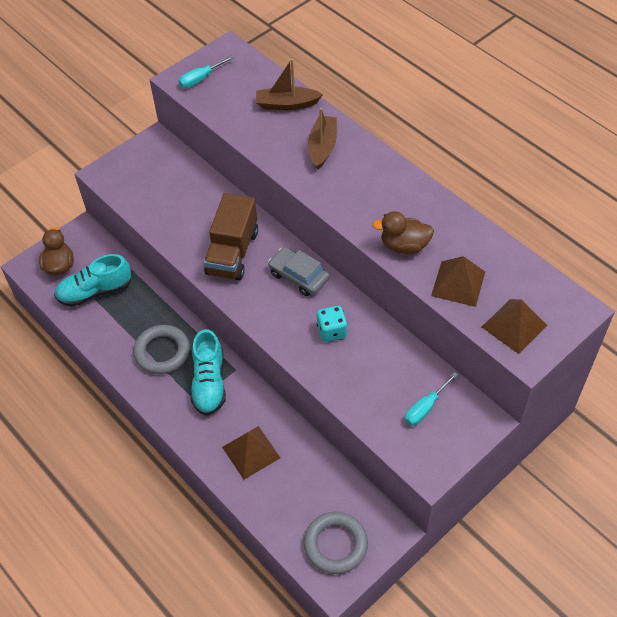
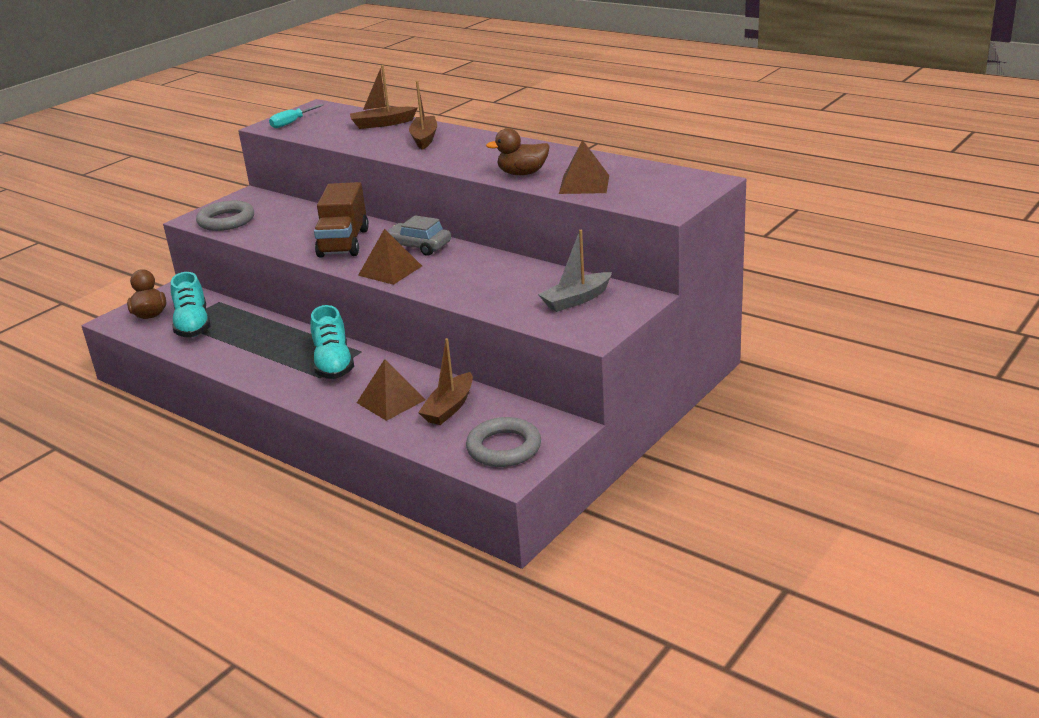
camera: 10 degrees left, 25 degrees down
(95, 291) = (193, 325): turquoise shoe -> turquoise shoe turned 75 degrees counterclockwise
(162, 352) = (276, 352): grey ring -> grey ring (226, 221)
(299, 475) = (449, 408): none -> brown boat
(332, 331) = (462, 271): turquoise dice -> none
(425, 407) = (576, 300): turquoise screwdriver -> grey boat
(514, 326) = (649, 197): brown pyramid -> brown pyramid (390, 270)

